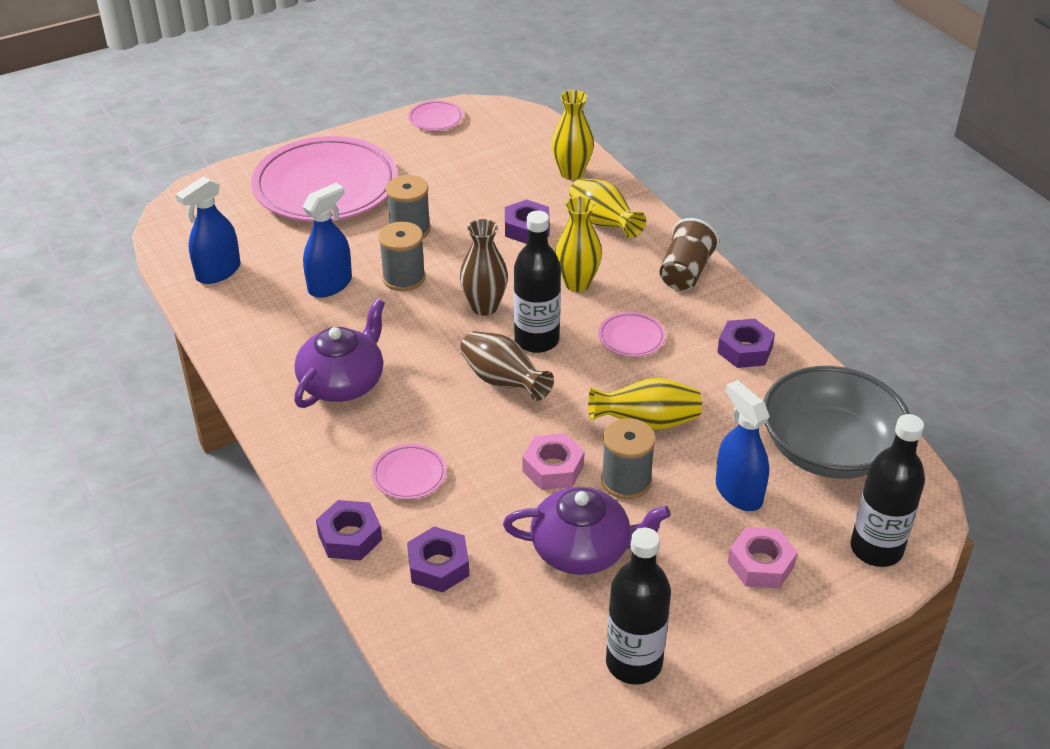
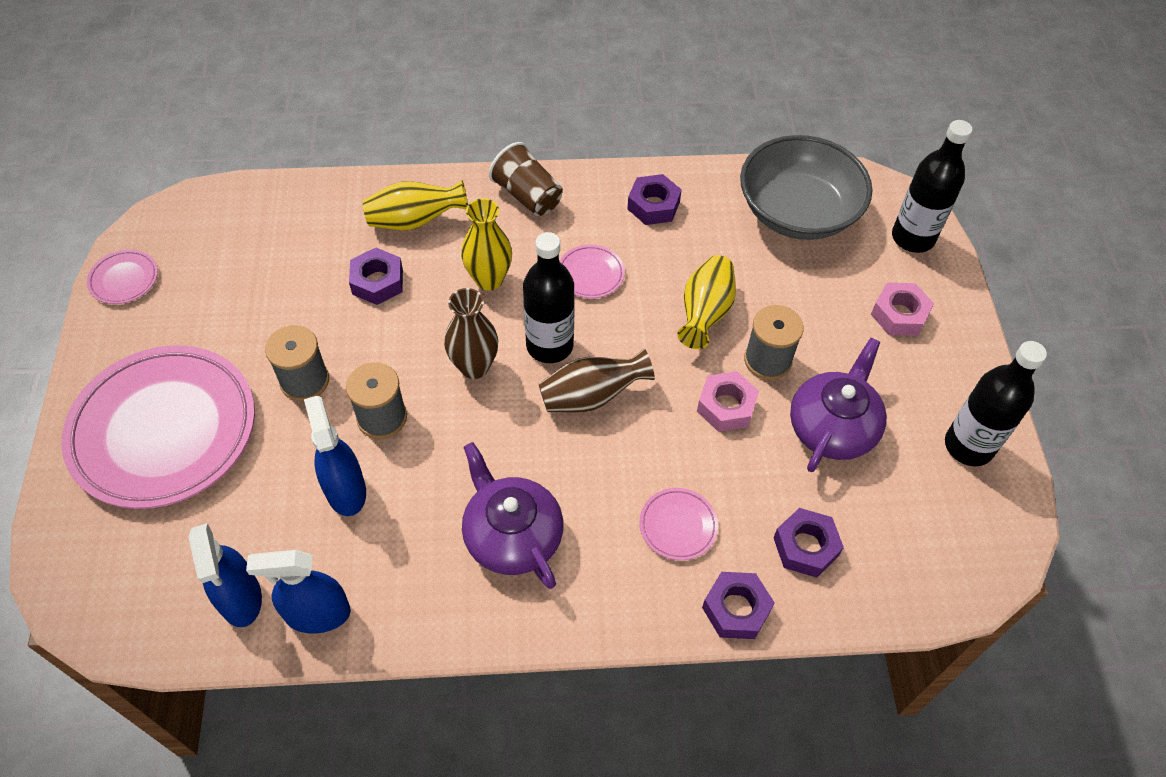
camera: 65 degrees left, 15 degrees up
(571, 173) = (316, 209): yellow vase -> none
(738, 492) = (816, 291): blue spray bottle -> blue spray bottle (317, 614)

